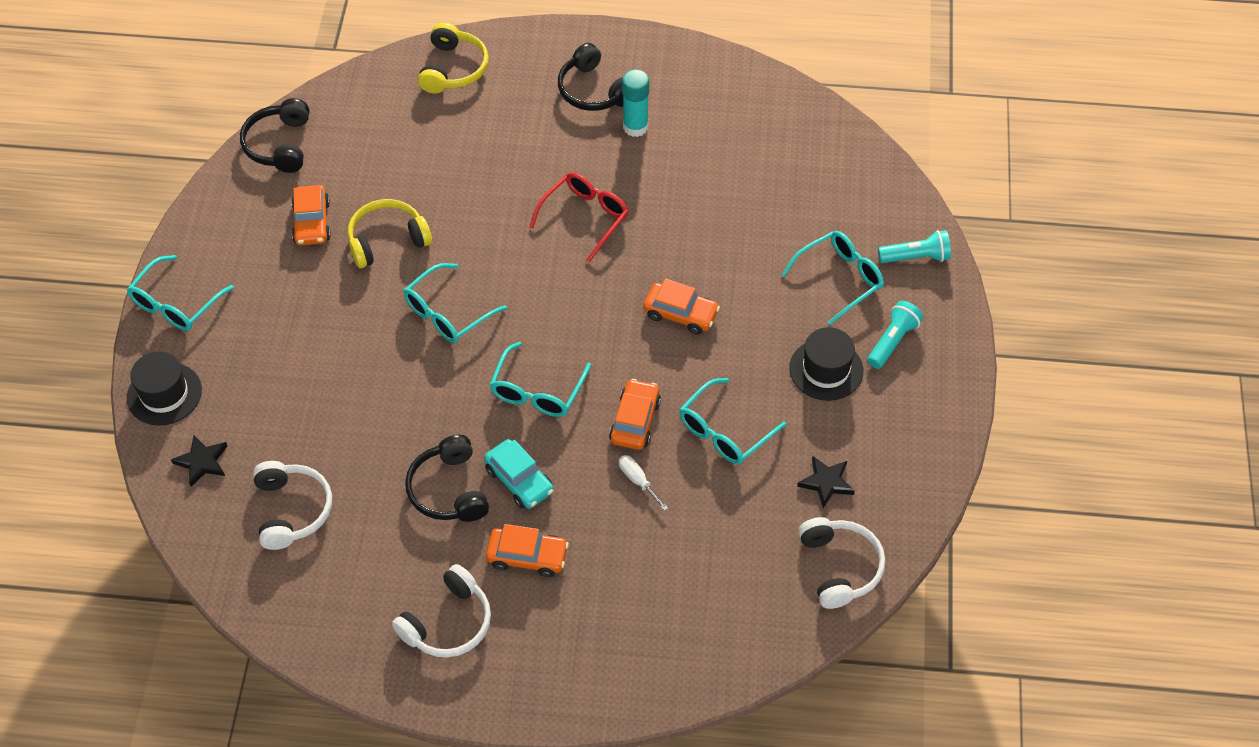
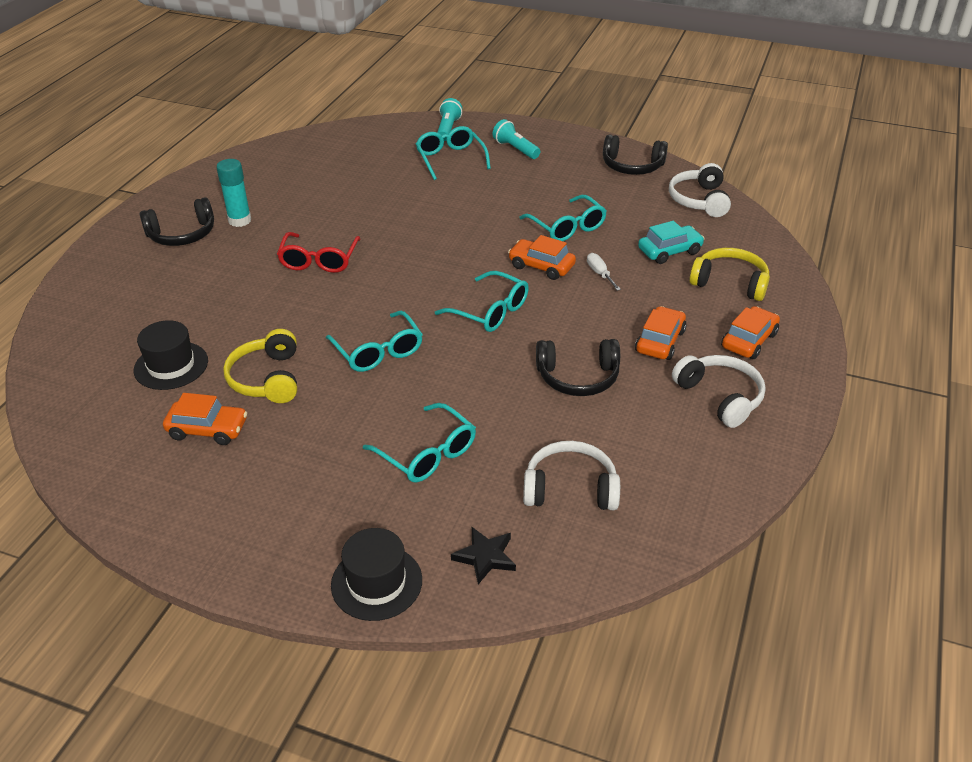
camera: 75 degrees left, 15 degrees down
(176, 303) = (250, 557): turquoise glasses -> turquoise glasses (426, 453)
(279, 145) = (81, 442): black headphones -> black headphones (632, 166)
(453, 69) = (85, 308): yellow headphones -> yellow headphones (730, 283)
(519, 480) = (580, 334): turquoise car -> turquoise car (669, 251)
(584, 218) = (319, 260): red glasses -> red glasses turned 135 degrees counterclockwise
(638, 480) = (600, 274): white screwdriver -> white screwdriver turned 90 degrees clockwise
(680, 314) = (446, 229): orange car -> orange car (749, 340)
(826, 369) = (528, 177): black hat -> black hat (171, 365)
(826, 482) = (626, 193): black star -> none
(839, 567) = (699, 200): white headphones -> white headphones turned 90 degrees counterclockwise

